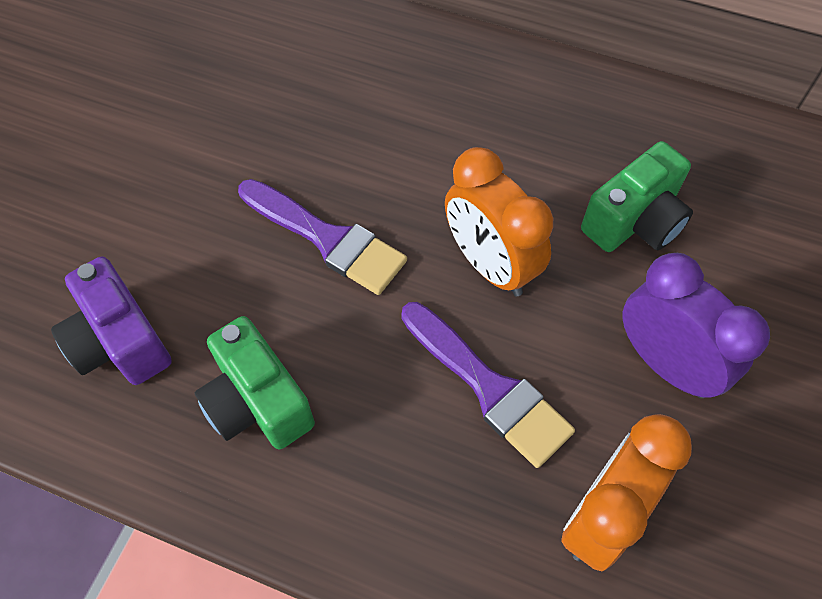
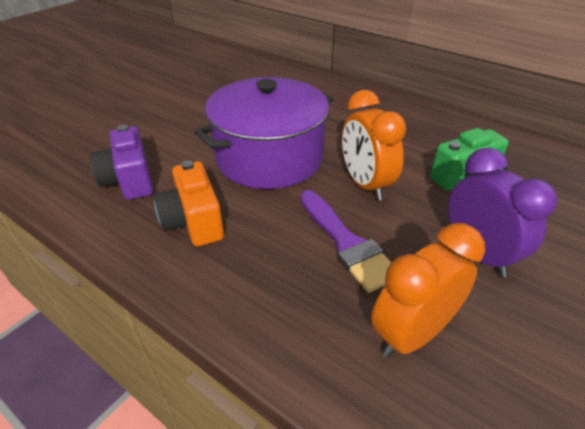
camera: 15 degrees right, 20 degrees down
(257, 402) = (193, 222): green camera -> orange camera
(328, 239) = (269, 158): purple brush -> purple pot

